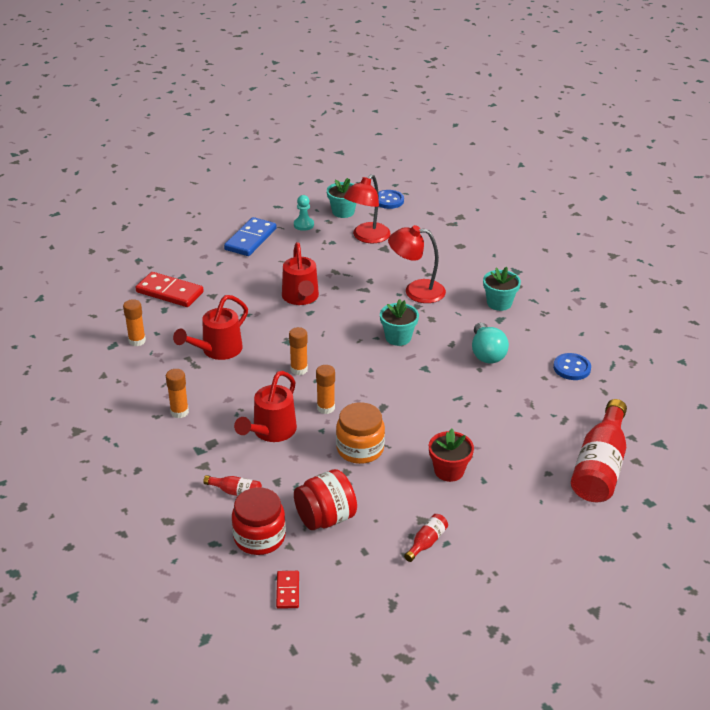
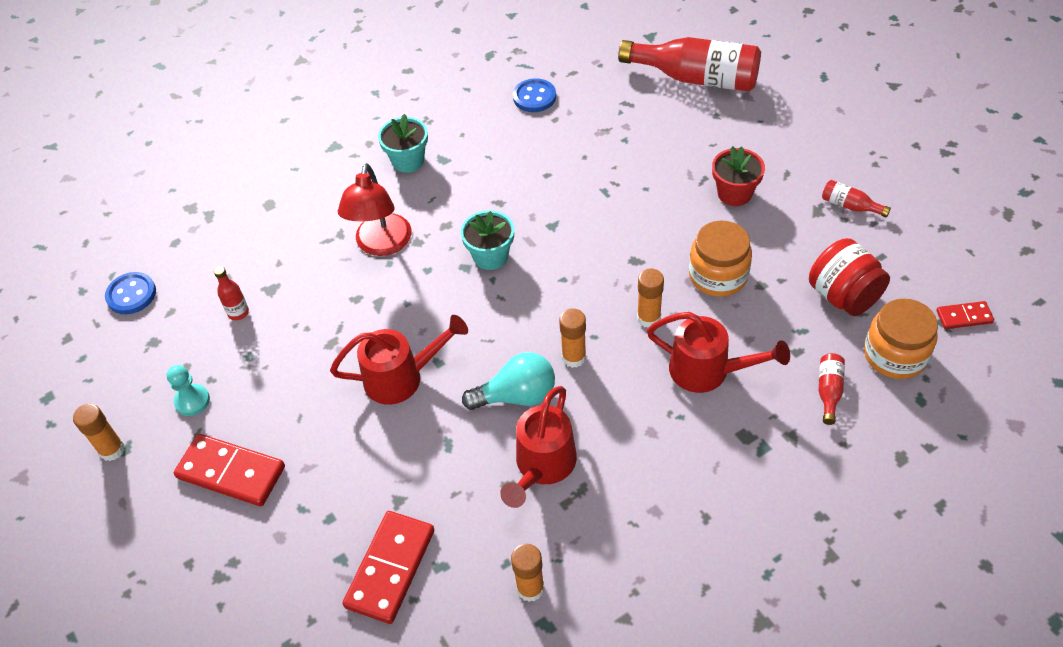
camera: 90 degrees left, 15 degrees up
(179, 412) = (691, 488): orange glue stick -> orange glue stick (112, 450)
(217, 350) = (542, 466): red watering can -> red watering can turned 75 degrees clockwise
(250, 239) = (231, 472): blue domino -> red domino
(259, 537) = (895, 355): red jar -> orange jar
(343, 212) = (158, 351): turquoise flower pot -> none
(367, 237) = (238, 312): red lamp -> red bottle
(486, 353) = (515, 169): turquoise light bulb -> turquoise light bulb (516, 396)

